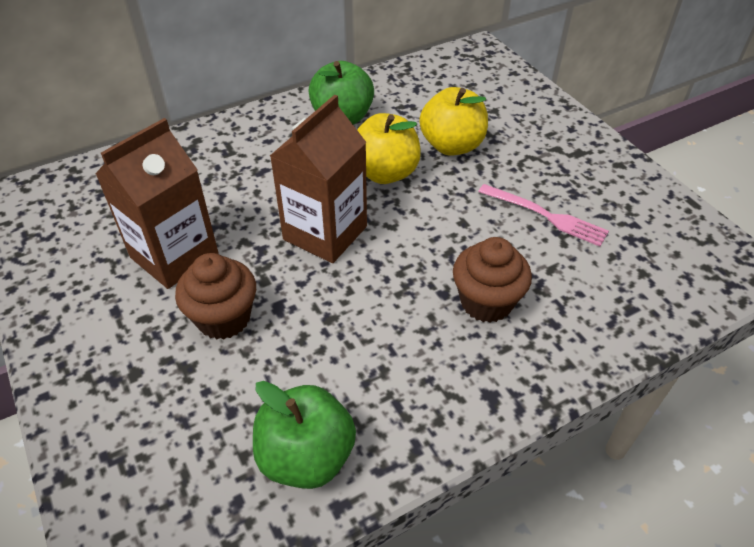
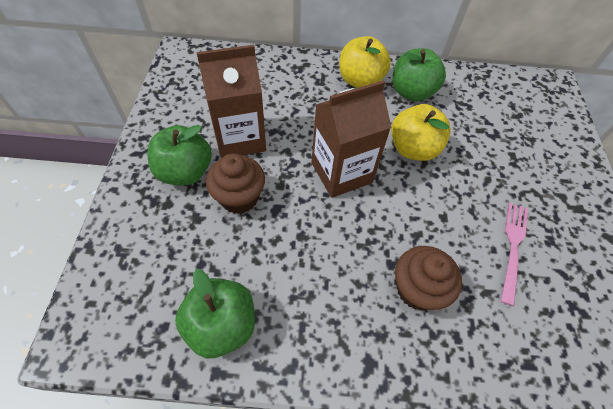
camera: 30 degrees right, 10 degrees up
(130, 326) = (185, 172): none -> green apple
(452, 145) = (477, 152): yellow apple -> yellow apple (360, 80)
(546, 216) = (513, 247): pink fork -> pink fork turned 135 degrees counterclockwise

